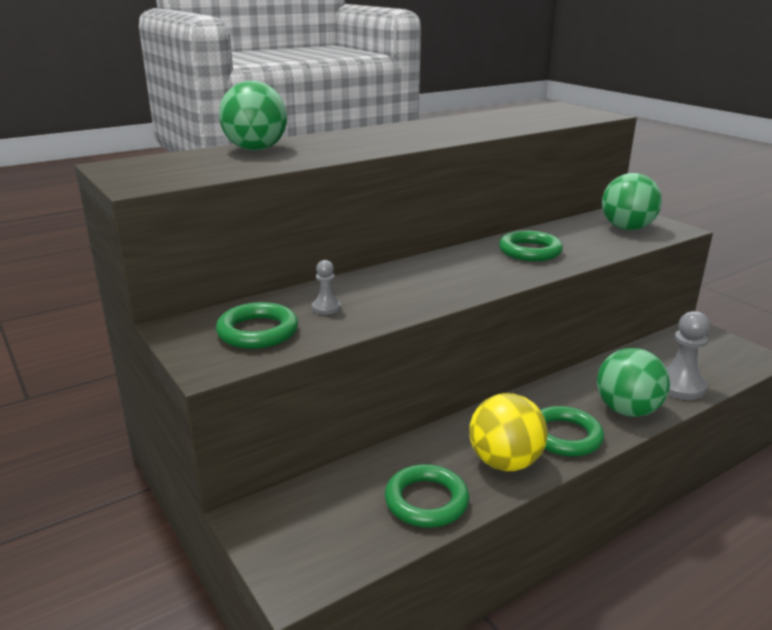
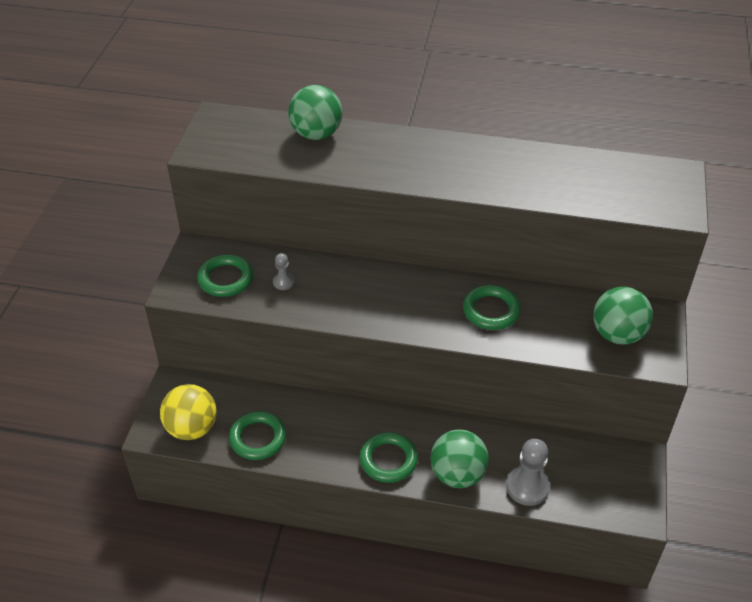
camera: 45 degrees right, 20 degrees up
(504, 462) = (329, 448): yellow ball -> yellow ball (192, 428)

